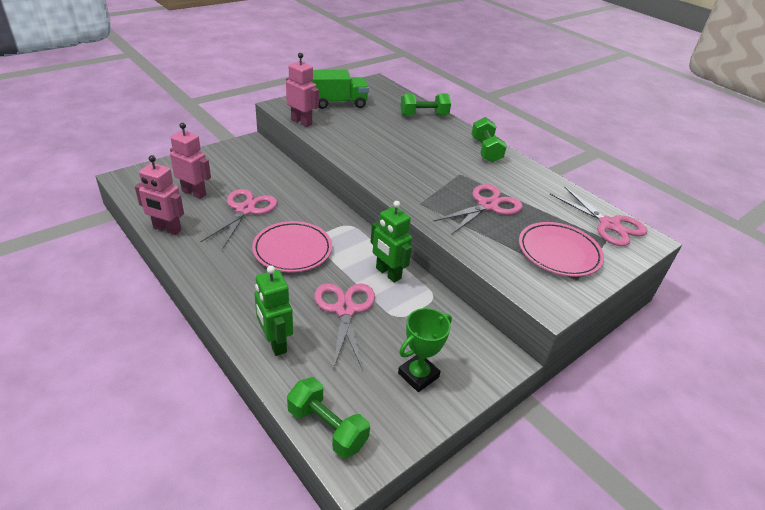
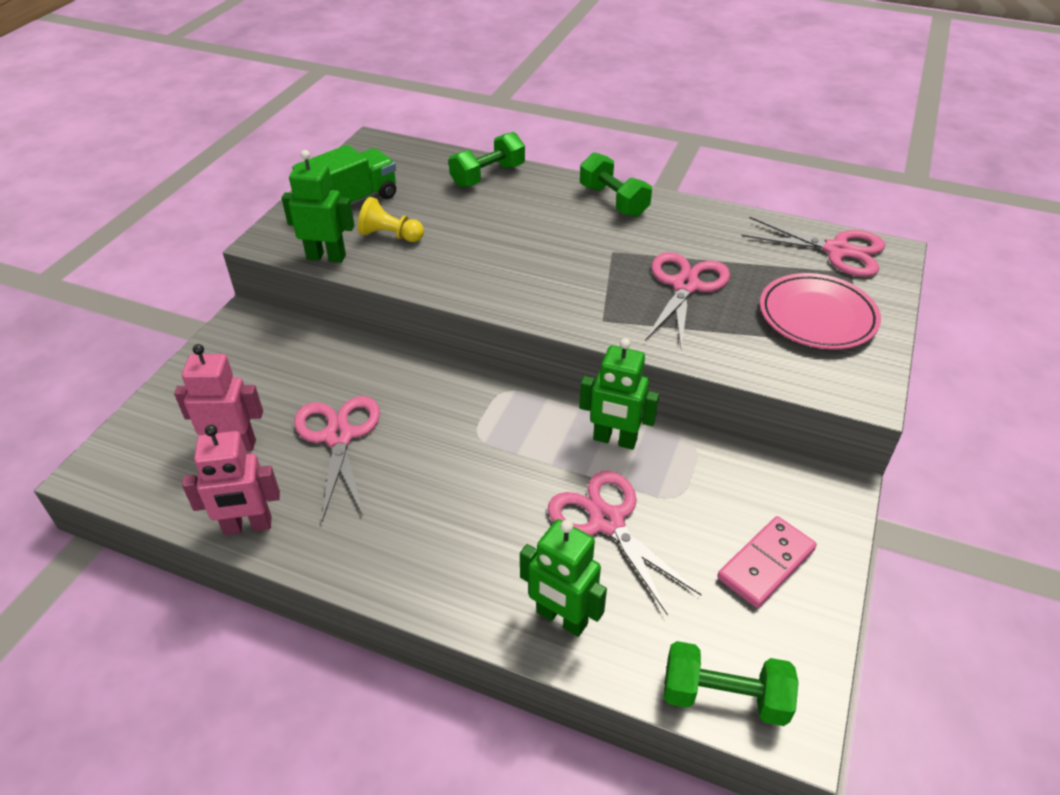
camera: 25 degrees left, 5 degrees up
(292, 250) = (462, 468): pink plate -> none
(301, 122) = (326, 257): pink robot -> green robot
(343, 124) = (390, 235): none -> yellow pawn
(418, 375) = (766, 563): green trophy -> pink domino

